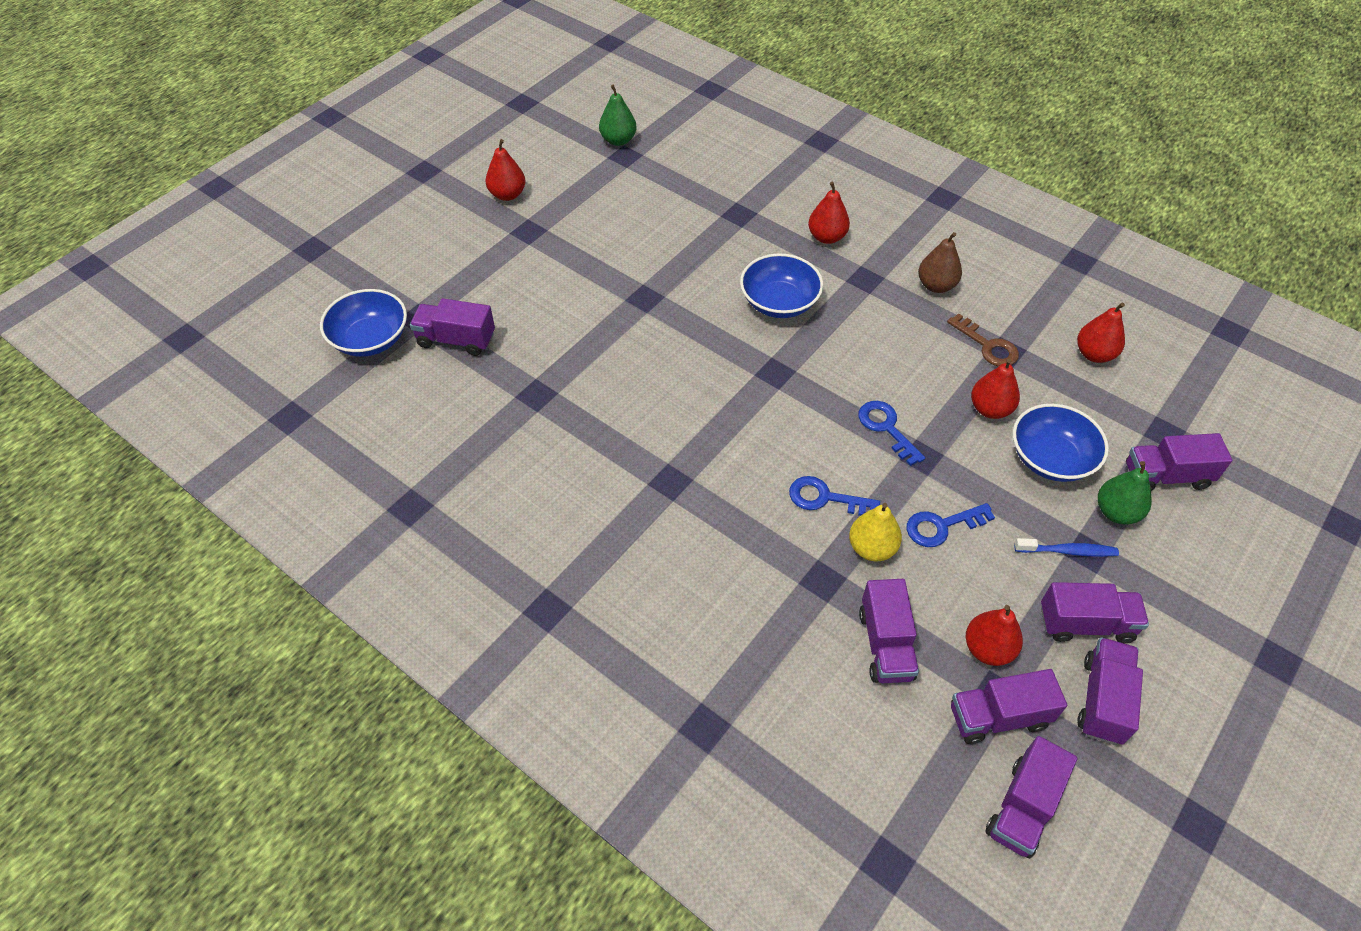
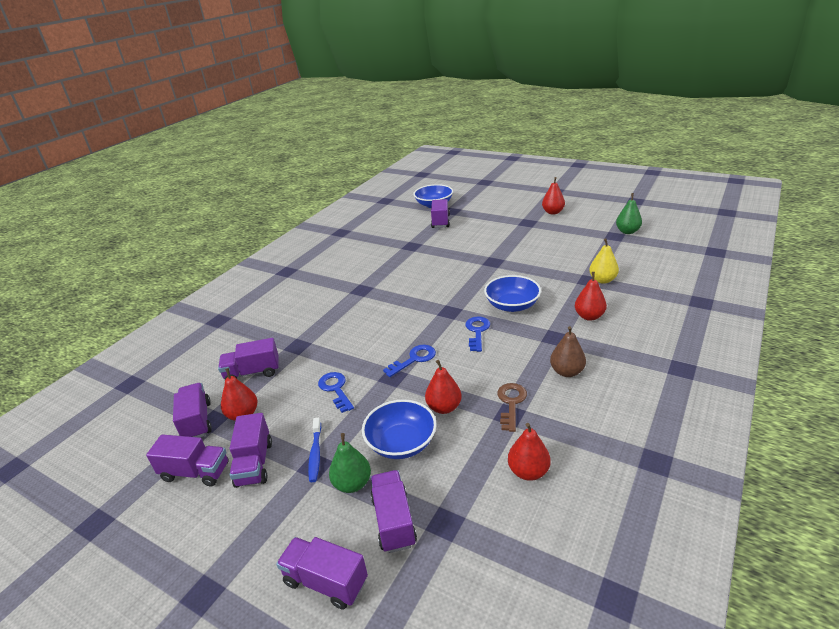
camera: 85 degrees right, 20 degrees down
(825, 498) = (354, 341): blue key -> blue key (477, 331)
(871, 548) = (319, 361): yellow pear -> yellow pear (602, 280)
(987, 346) = (511, 403): brown key -> brown key turned 150 degrees clockwise
(1022, 807) = (139, 434): purple truck -> purple truck (326, 581)

